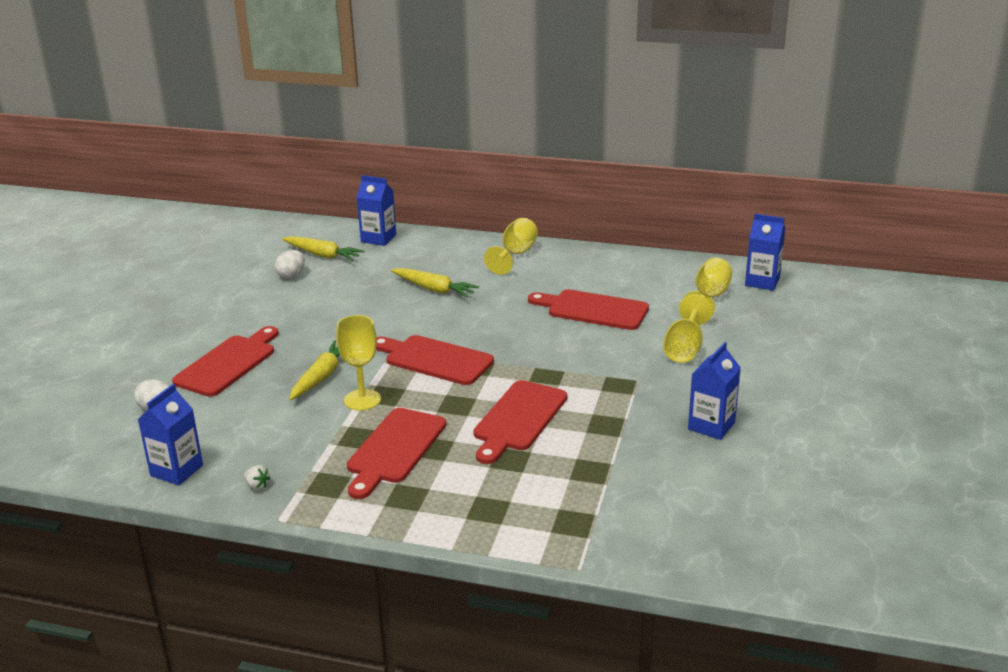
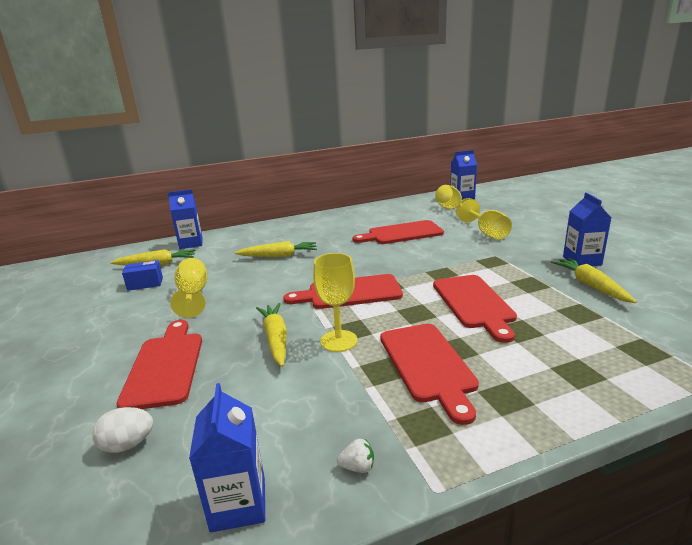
camera: 35 degrees left, 5 degrees down
(291, 275) = (145, 284): white egg -> blue box
(515, 255) = (304, 224): yellow goblet -> yellow goblet (193, 295)
(659, 453) = (590, 285): none -> yellow carrot

